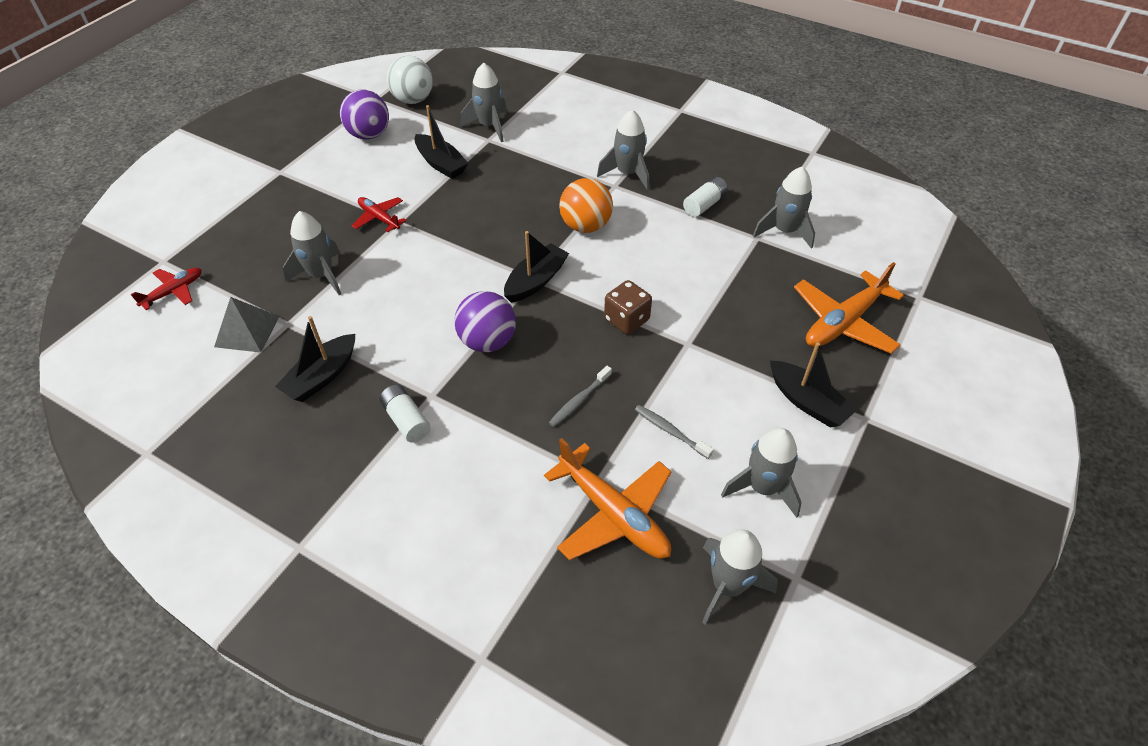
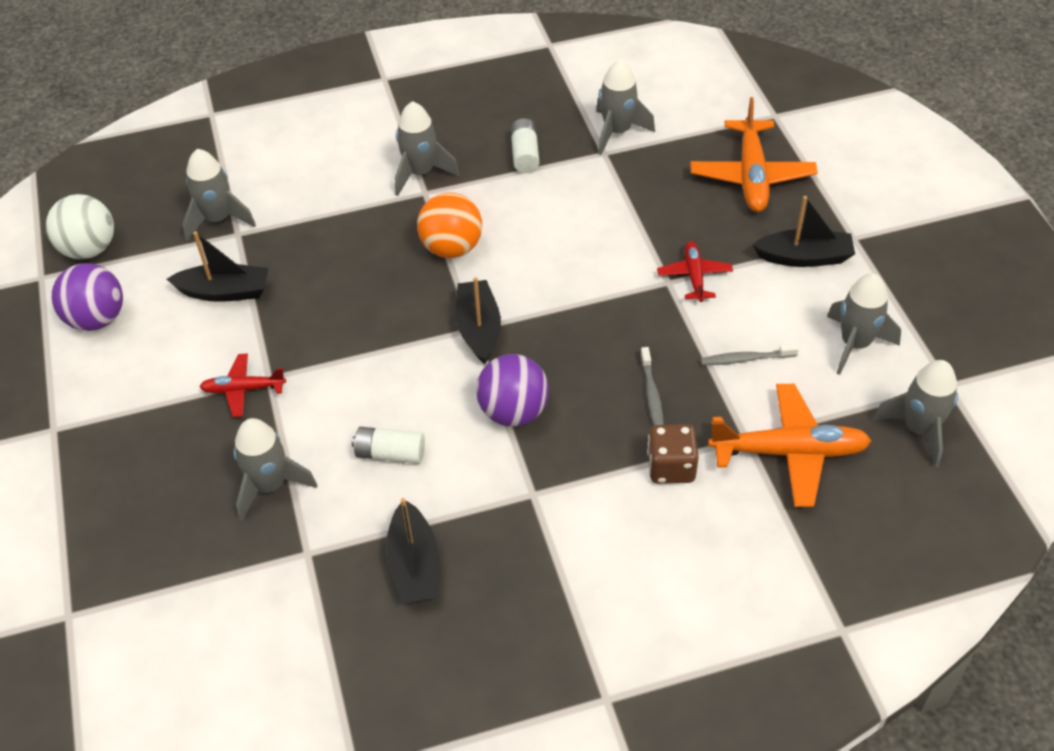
camera: 45 degrees left, 0 degrees up
(173, 292) = (134, 630): red plane -> red plane (694, 276)
(247, 331) = (277, 594): grey pyramid -> none
(406, 420) = (542, 531): white battery -> white battery (390, 454)
(626, 320) = (598, 301): brown dice -> brown dice (671, 467)

